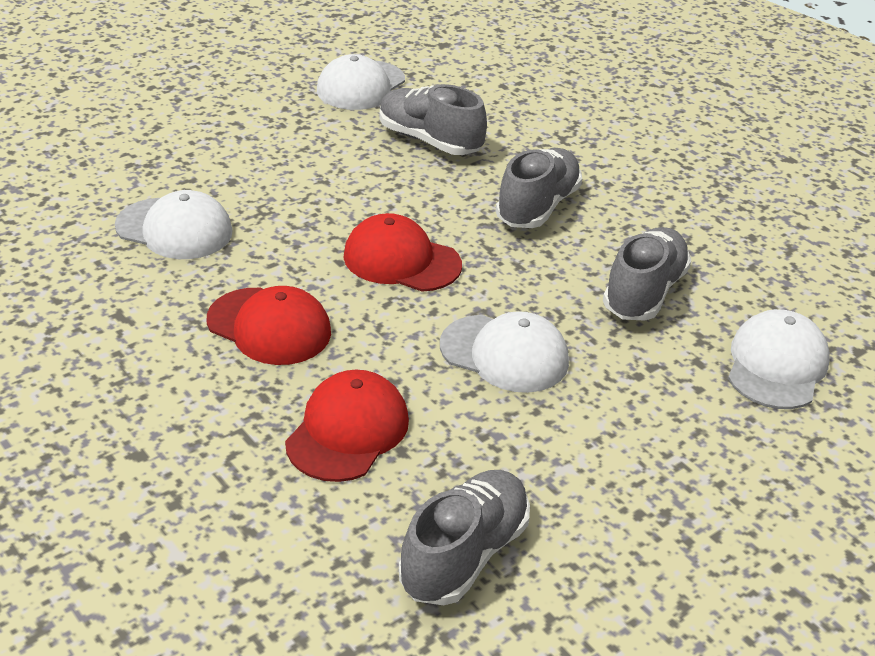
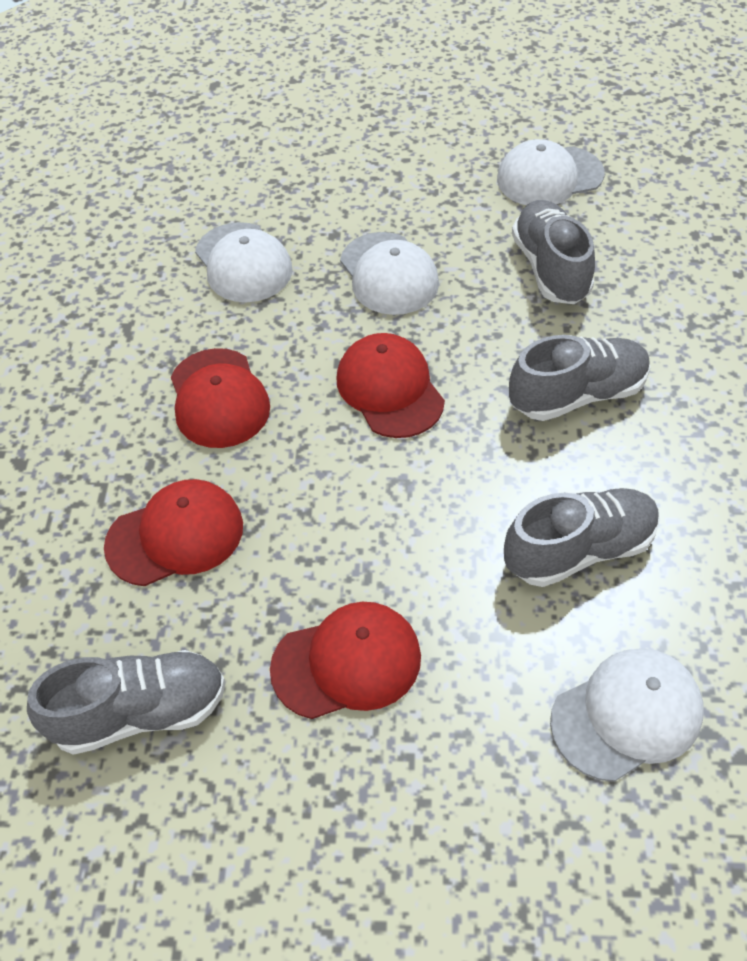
camera: 45 degrees right, 15 degrees up
(504, 354) = (376, 538): white cap -> white cap (389, 274)
(575, 436) = (347, 662): none -> red cap

